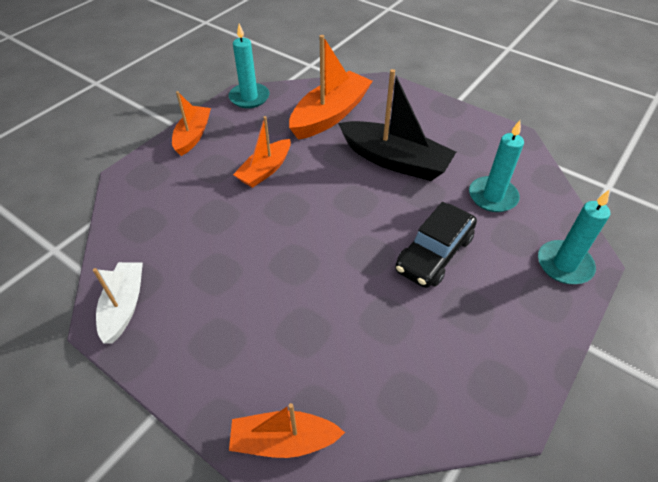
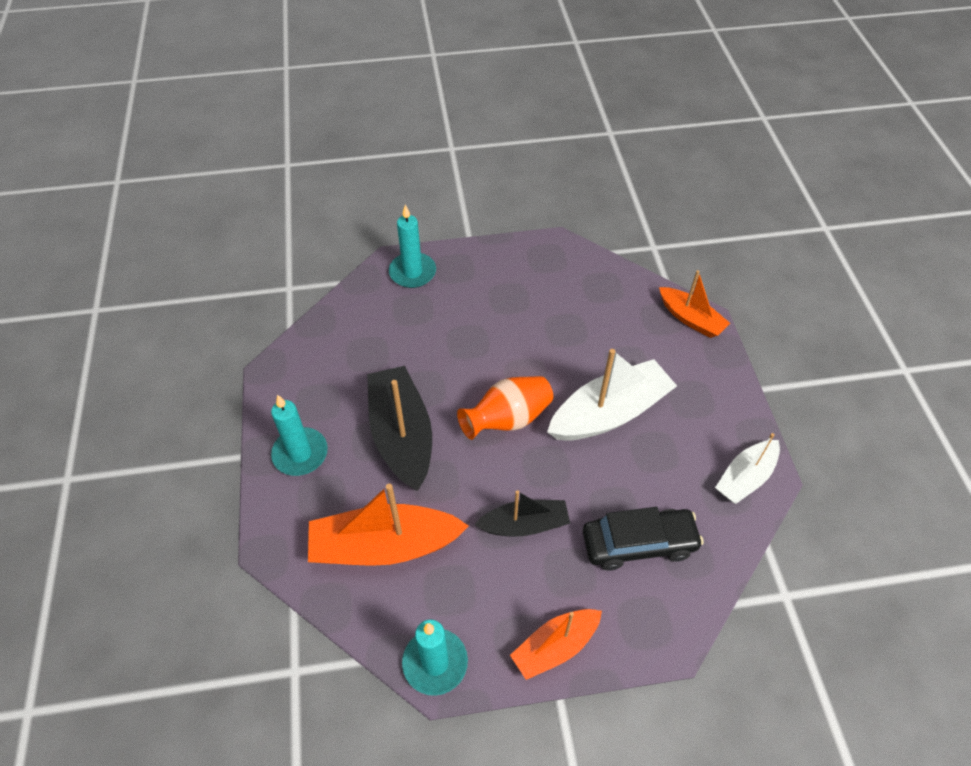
camera: 135 degrees left, 5 degrees up
(265, 170) = (524, 524): orange boat -> black boat
(277, 275) = (609, 413): none -> white boat
(344, 215) = (507, 419): none -> orange vase
(434, 253) = (482, 341): black car -> black car (638, 543)
(492, 196) = (379, 343): turquoise candle -> turquoise candle (300, 453)

